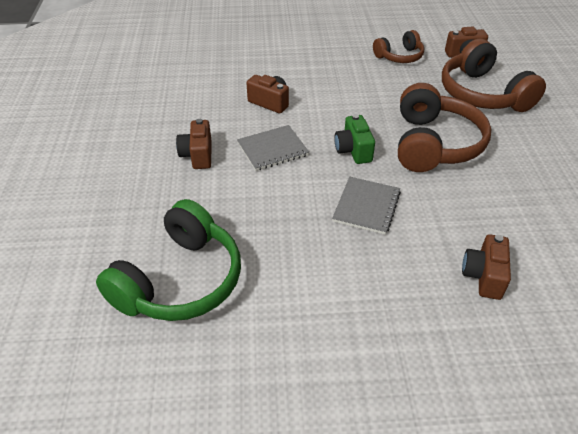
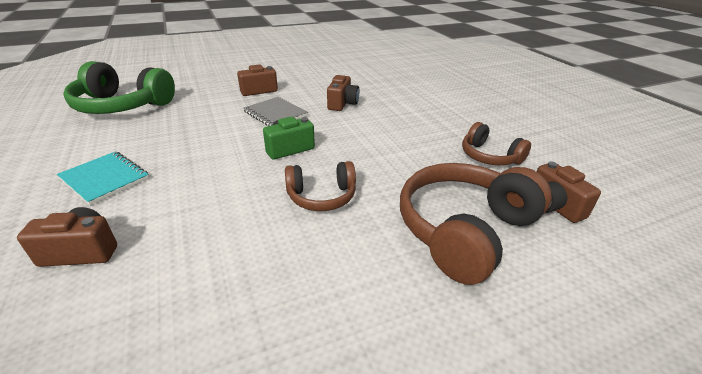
camera: 70 degrees right, 10 degrees down
(366, 206) = (202, 165): grey notebook -> none
(373, 275) = (105, 178): none -> turquoise notebook
(434, 144) = (321, 196): brown headphones -> brown headphones, size x0.57

